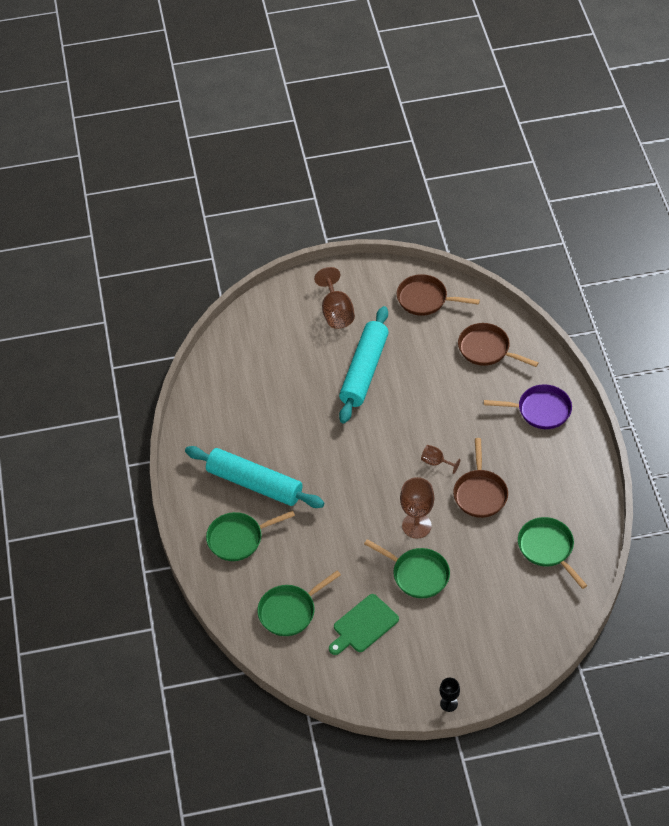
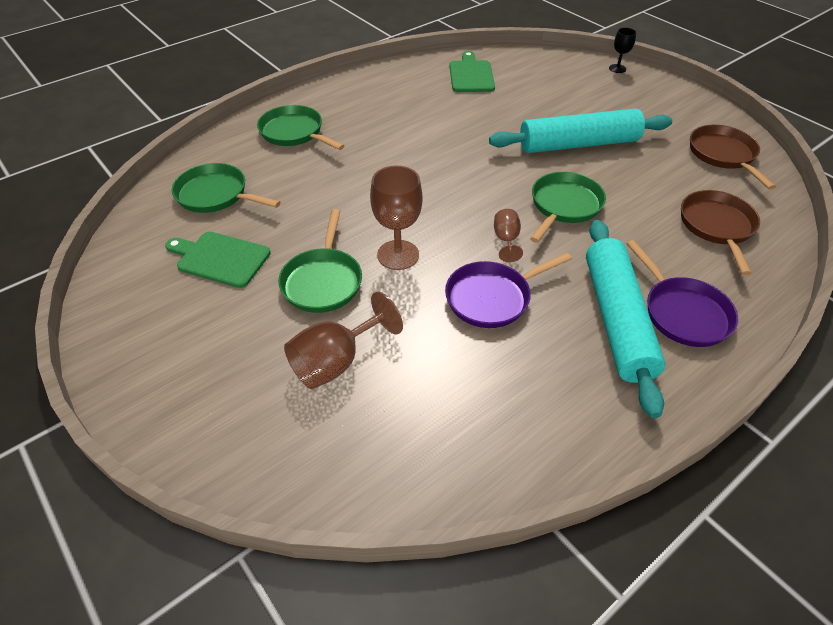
camera: 60 degrees right, 5 degrees down
(230, 389) = (471, 75): none -> green cutting board
(254, 484) = (370, 121): turquoise rolling pin -> turquoise rolling pin (616, 319)
(336, 312) = (630, 104): brown goblet -> brown goblet (336, 362)
(449, 703) = (116, 388): black goblet -> black goblet (617, 68)
(480, 493) = (492, 297): brown pan -> purple pan
(547, 548) = (452, 411): green pan -> green pan (564, 206)

